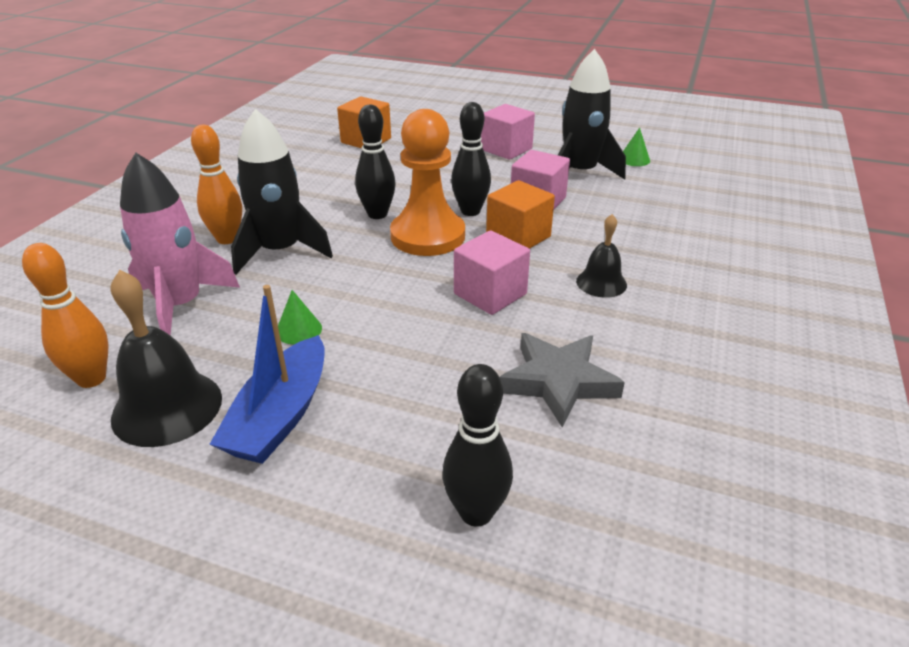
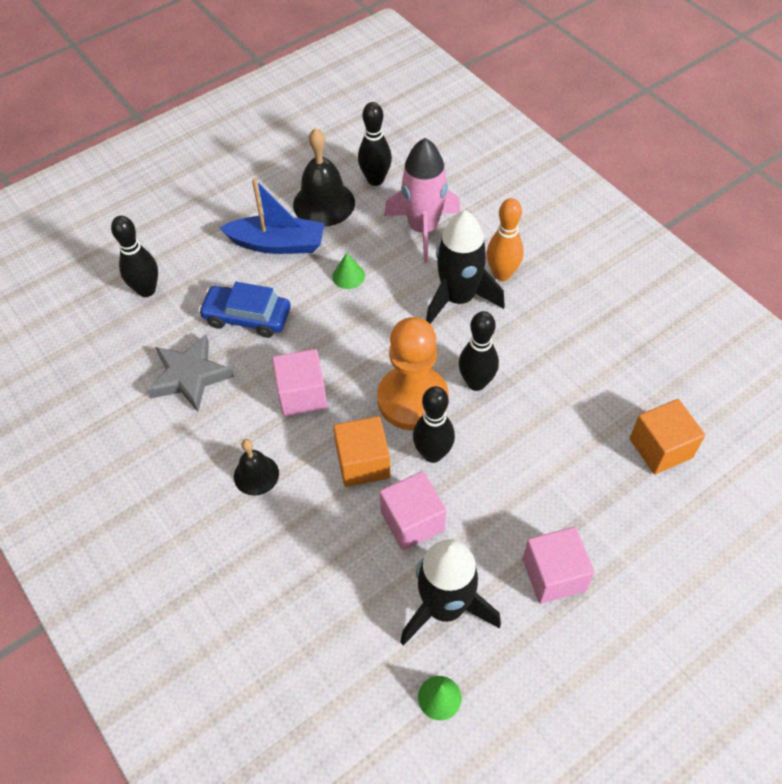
camera: 125 degrees right, 20 degrees up
(91, 379) = (375, 180): orange bowling pin -> black bowling pin
(280, 415) = (277, 244): blue boat -> blue boat turned 135 degrees clockwise
(430, 380) = (247, 317): none -> blue car

